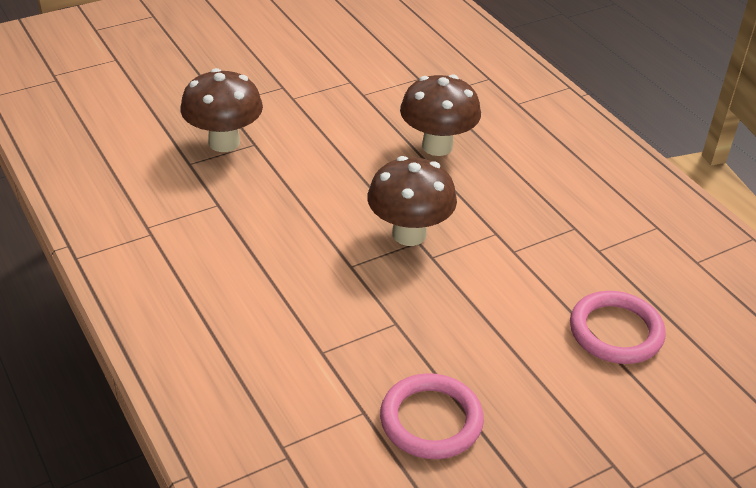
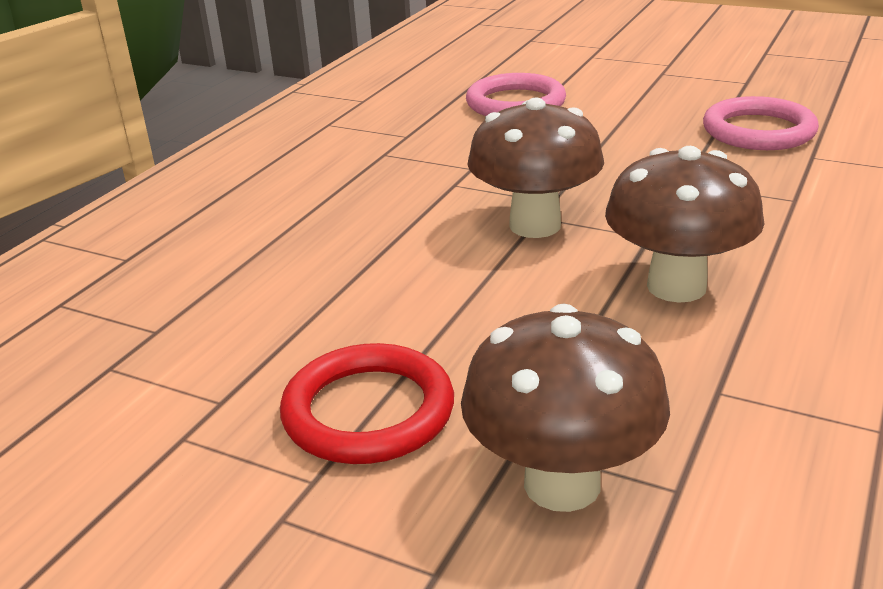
camera: 120 degrees left, 10 degrees down
(314, 121) = (368, 411): none -> red ring
(437, 146) = (314, 275): brown mushroom -> brown mushroom (676, 286)

